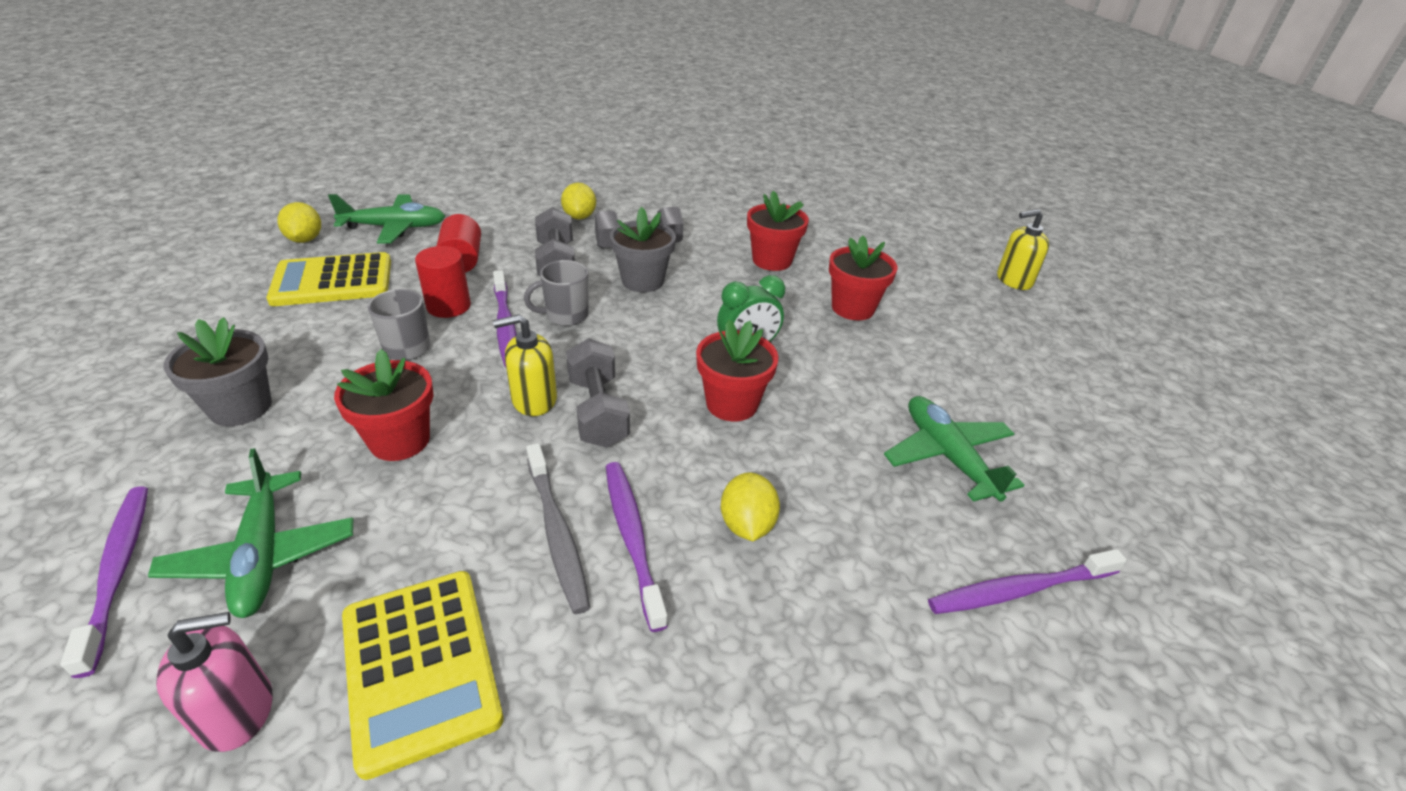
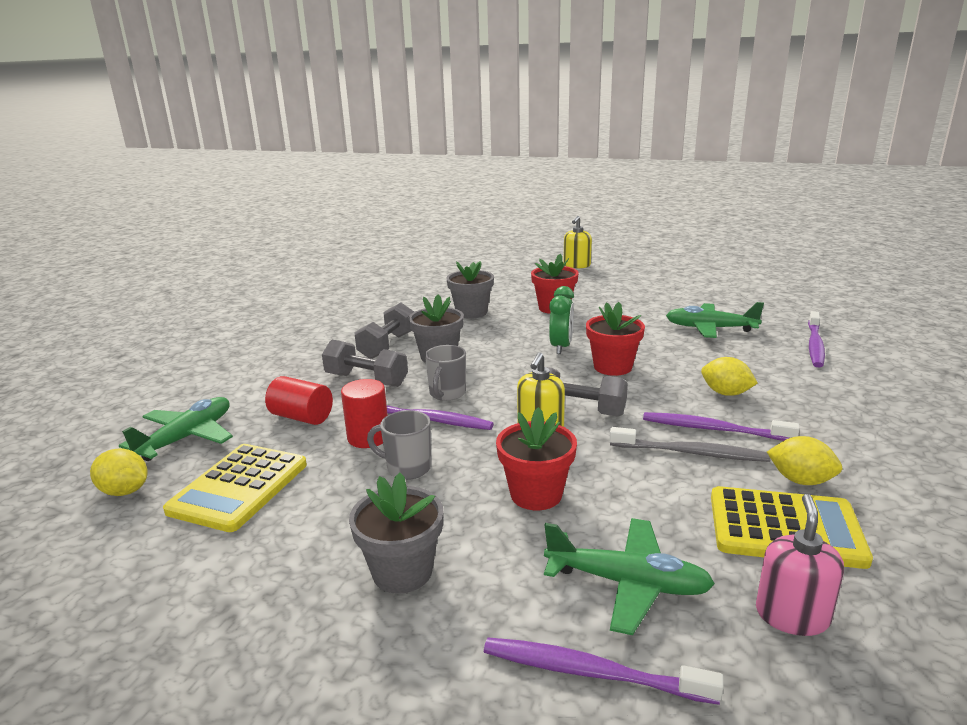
camera: 50 degrees left, 15 degrees down
(579, 217) = (310, 355): yellow lemon -> yellow lemon (800, 480)
(772, 260) = (471, 312): red flower pot -> grey flower pot

